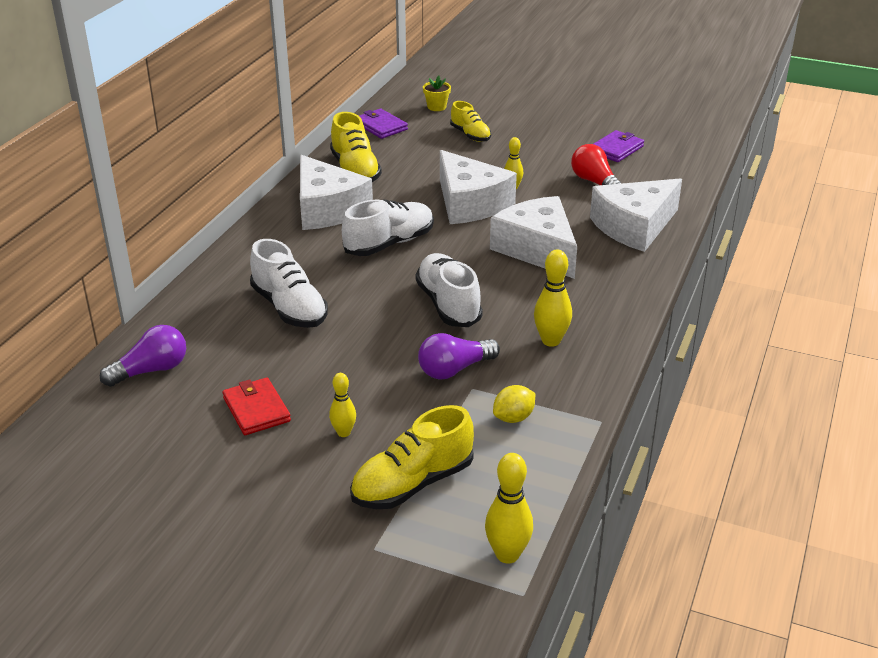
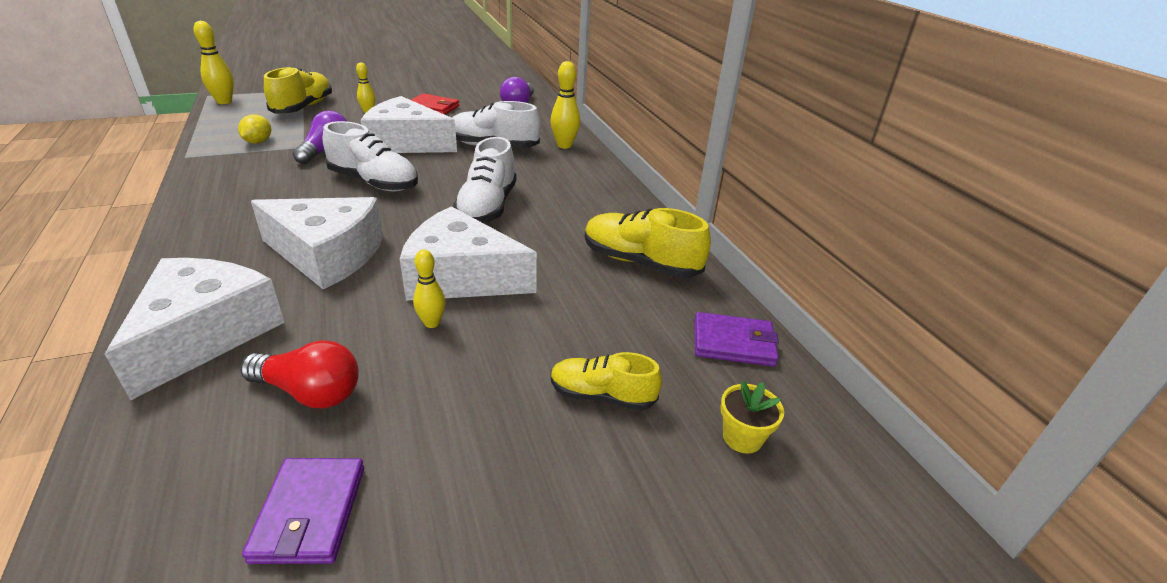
camera: 135 degrees right, 0 degrees up
(327, 209) = (591, 214): white cheese -> white cheese (406, 143)
(551, 341) = (256, 186): yellow bowling pin -> yellow bowling pin (564, 145)

